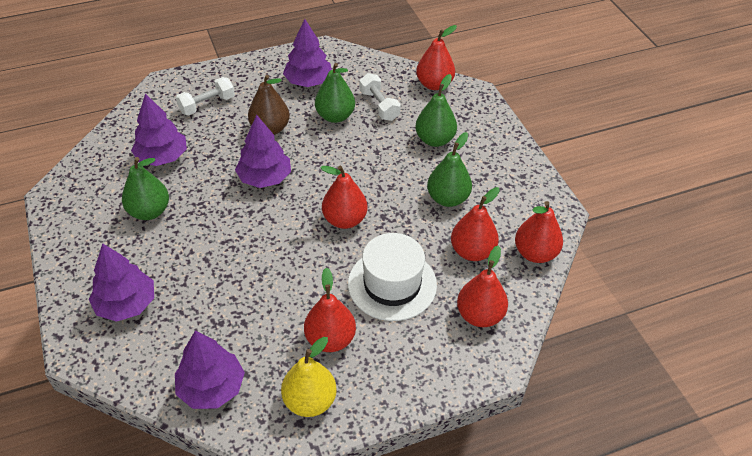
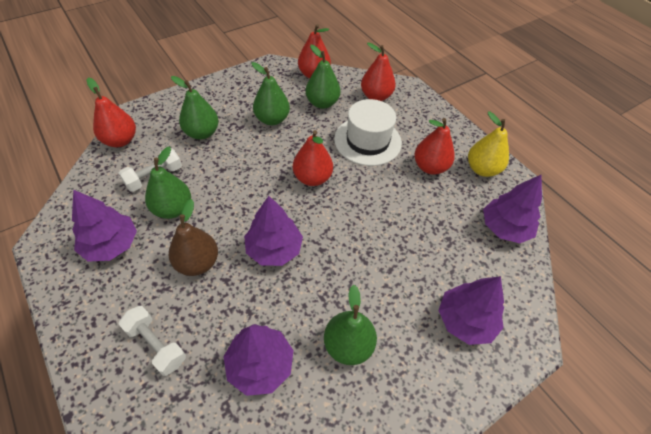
camera: 105 degrees left, 5 degrees up
(472, 251) = (322, 103): red pear -> green pear

